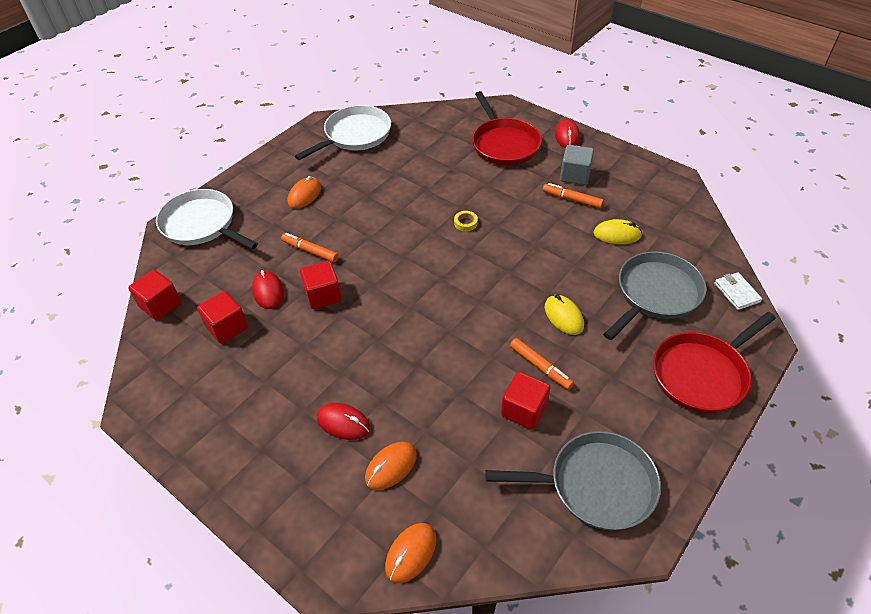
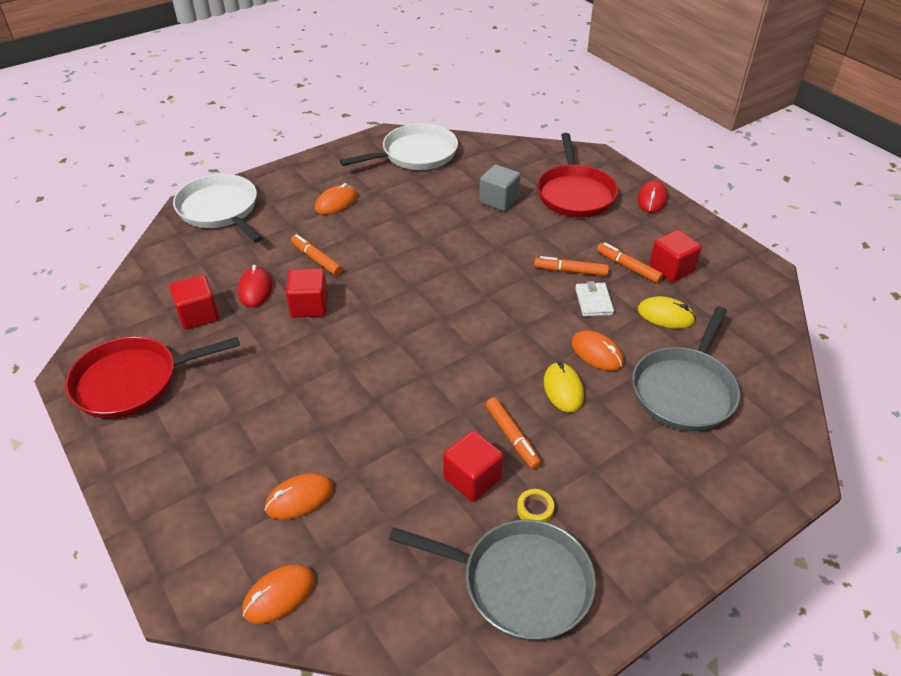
camera: 15 degrees right, 5 degrees down
(160, 305) = (144, 278): red cube -> red cube (671, 269)
(343, 423) = (270, 440): red mouse -> none
(465, 223) = (495, 266): yellow tape -> yellow tape (535, 509)
(528, 213) = (570, 271): none -> orange marker
(575, 175) = (642, 242): grey cube -> grey cube (499, 200)
(577, 279) = (596, 353): none -> orange mouse
(655, 294) = (684, 390): grey pan -> grey pan turned 150 degrees clockwise
(702, 374) = (703, 494): red pan -> red pan (132, 382)
(736, 292) = (787, 413): white wallet -> white wallet (593, 301)

